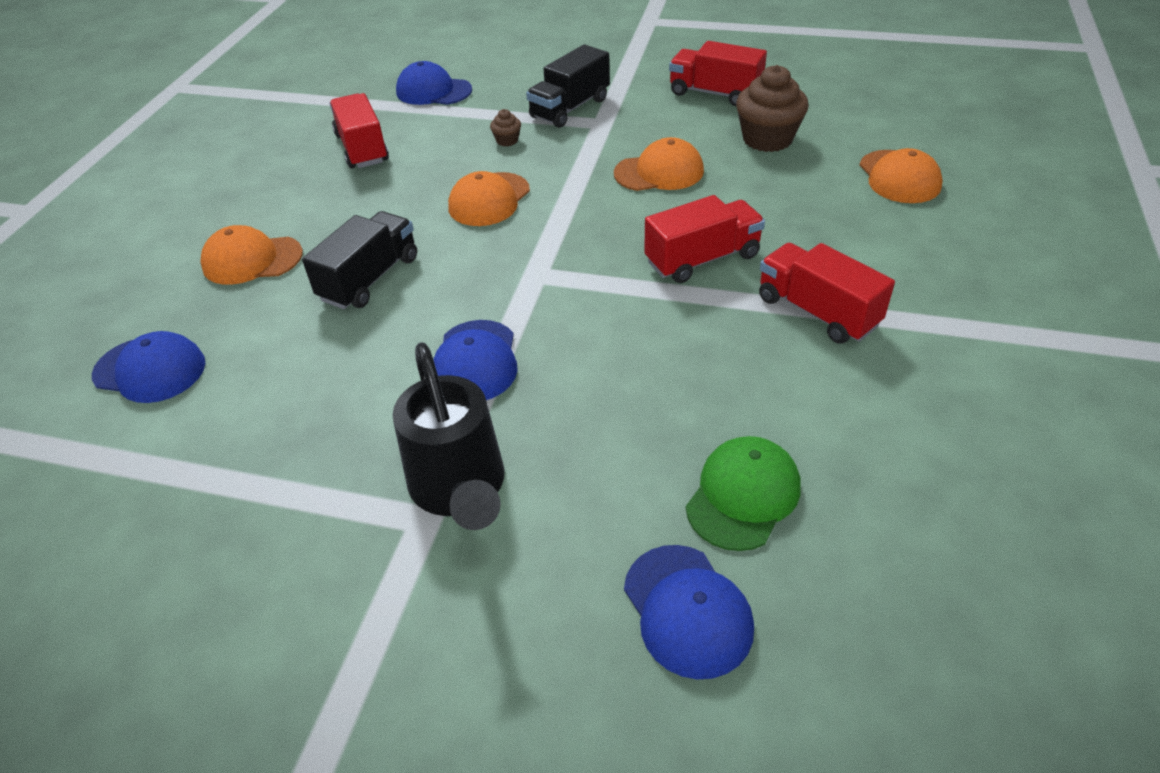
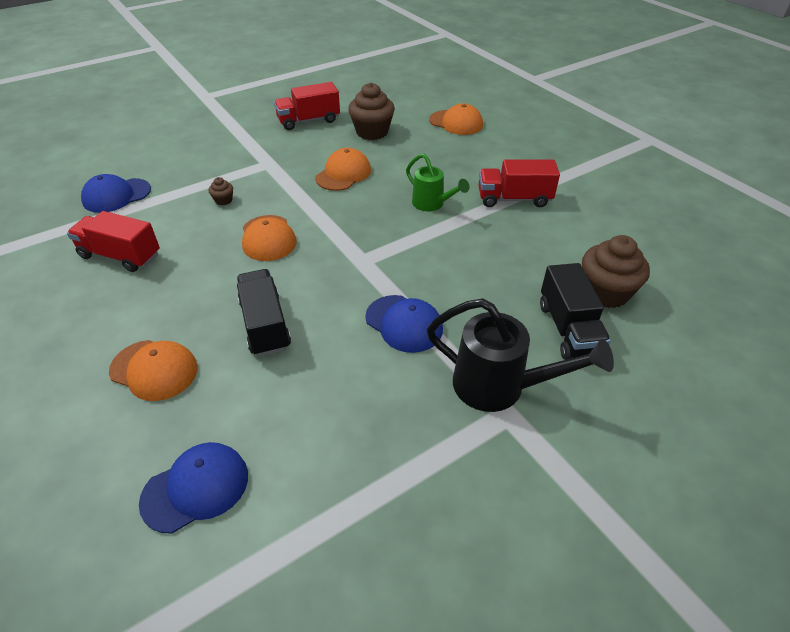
camera: 50 degrees left, 0 degrees up
(252, 260) = (154, 370): orange cap -> orange cap turned 105 degrees counterclockwise
(570, 108) = (235, 164): black truck -> black truck (568, 329)
(687, 610) = (658, 352): blue cap -> none
(702, 259) = (432, 204): red truck -> green watering can
(743, 495) = (605, 292): green cap -> brown cupcake

